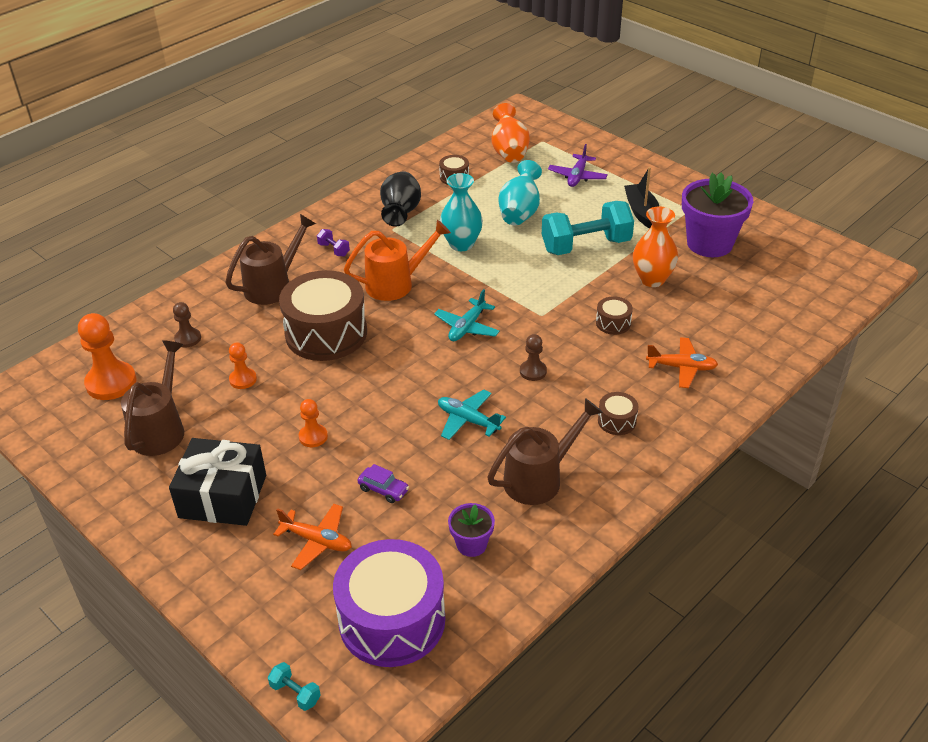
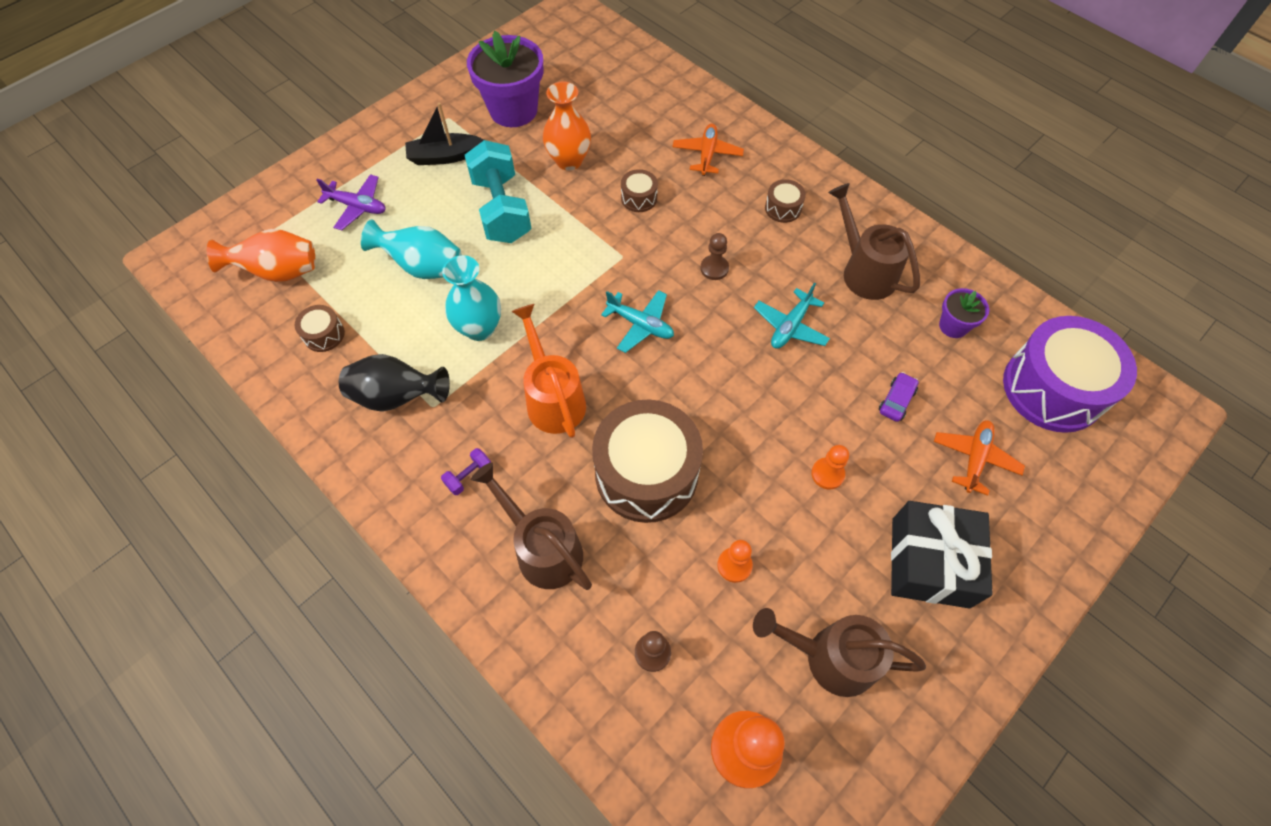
camera: 90 degrees left, 20 degrees up
(295, 693) = (1150, 463): turquoise dumbbell -> none

